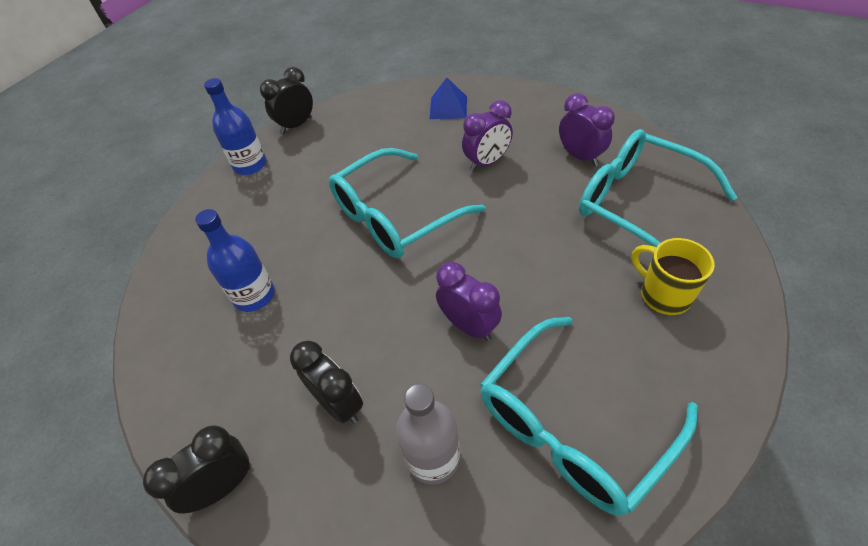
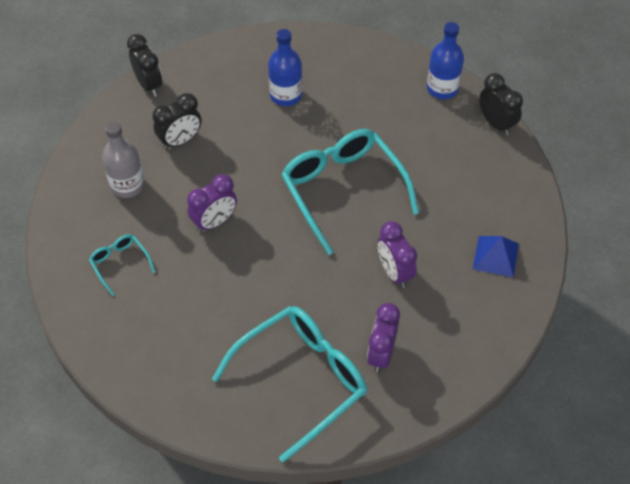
camera: 95 degrees right, 5 degrees up
(572, 425) = (120, 264): turquoise glasses -> turquoise glasses, size x0.45
(580, 156) = (381, 354): purple clock -> purple clock turned 135 degrees clockwise
(663, 295) = (198, 358): yellow mug -> none

